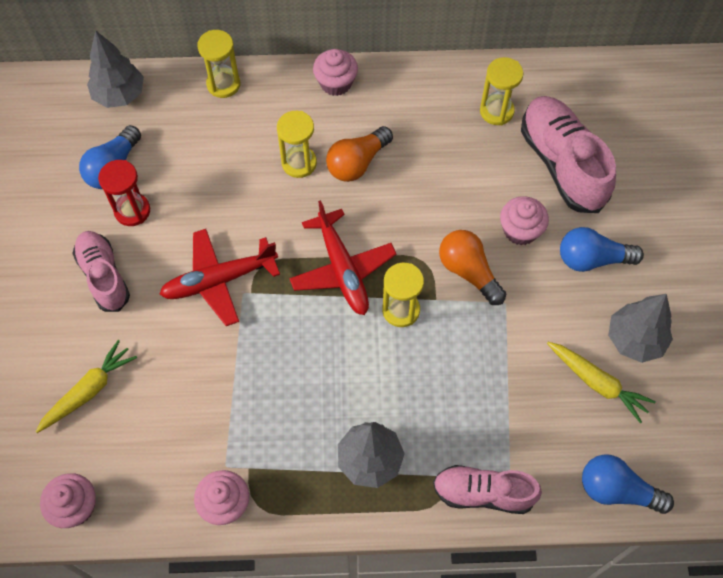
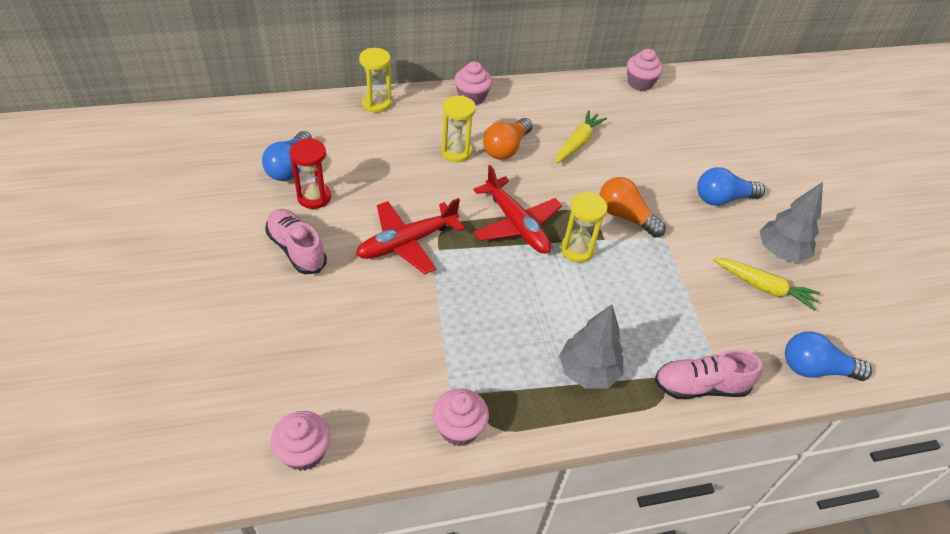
camera: 15 degrees left, 15 degrees down
(89, 390) = (299, 345): yellow carrot -> yellow carrot (577, 143)
(119, 95) = (286, 116): grey tree -> none
(496, 111) = (608, 107): yellow hourglass -> none
(520, 230) = (657, 184): pink cupcake -> pink cupcake (640, 83)
(562, 164) = (673, 137): pink shoe -> none

